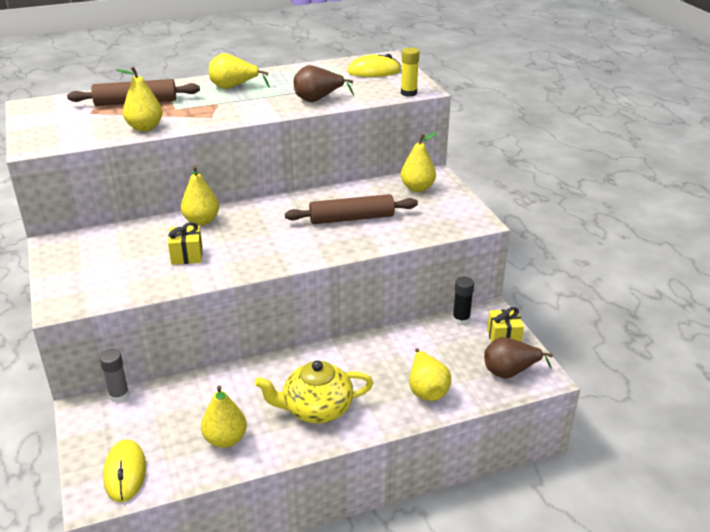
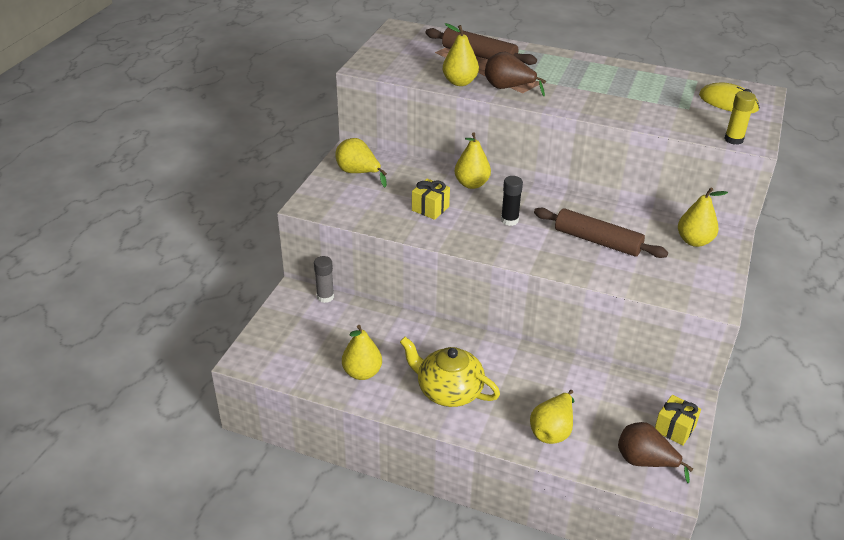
camera: 40 degrees right, 5 degrees up
(125, 473) = (278, 355): yellow mouse -> none
(233, 87) = (575, 70): yellow pear -> yellow pear (358, 173)
(318, 99) = (635, 112): brown pear -> brown pear (508, 88)
(461, 319) = (652, 390): black glue stick -> black glue stick (509, 220)

